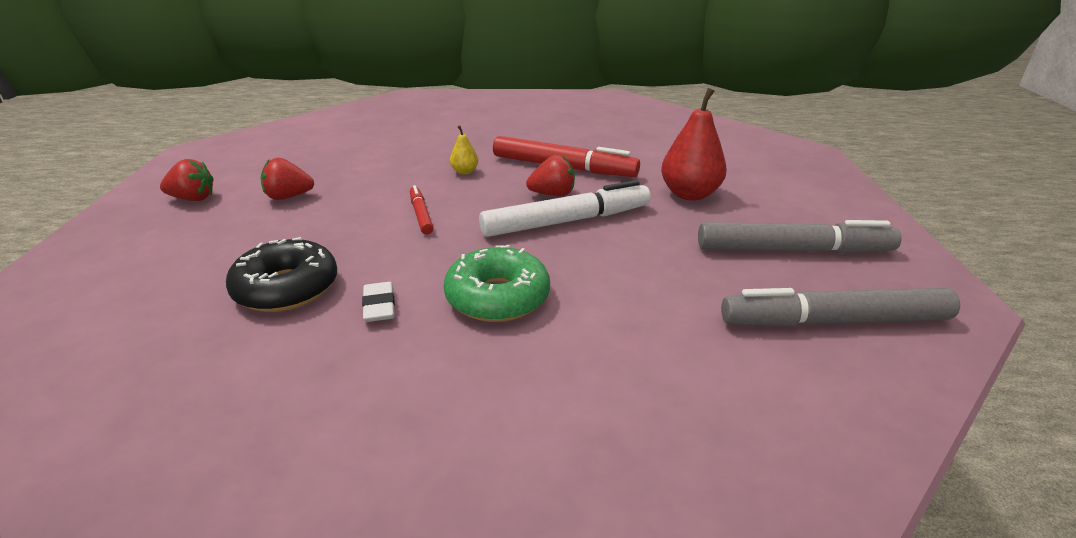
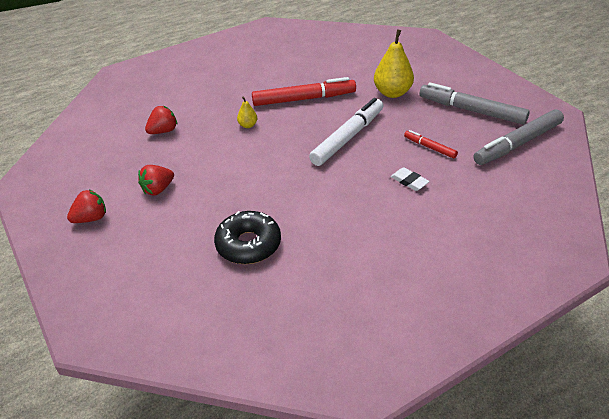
camera: 30 degrees left, 10 degrees up
(379, 306) = (312, 230): white eraser -> white eraser (409, 181)
(421, 215) = (261, 167): red marker -> red marker (430, 147)
(497, 297) = (365, 198): green donut -> none
(552, 194) = (320, 122): red strawberry -> red strawberry (163, 131)
(689, 194) = (392, 93): red pear -> yellow pear
(793, 250) = (471, 110): grey marker -> grey marker turned 120 degrees counterclockwise

